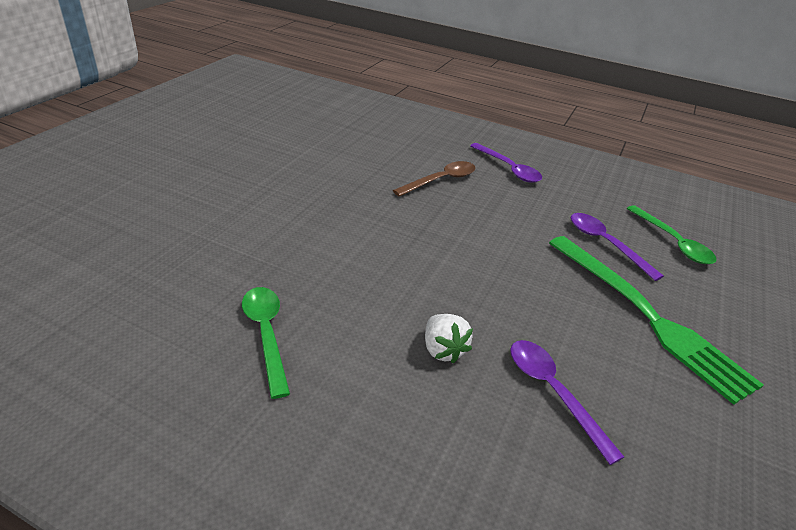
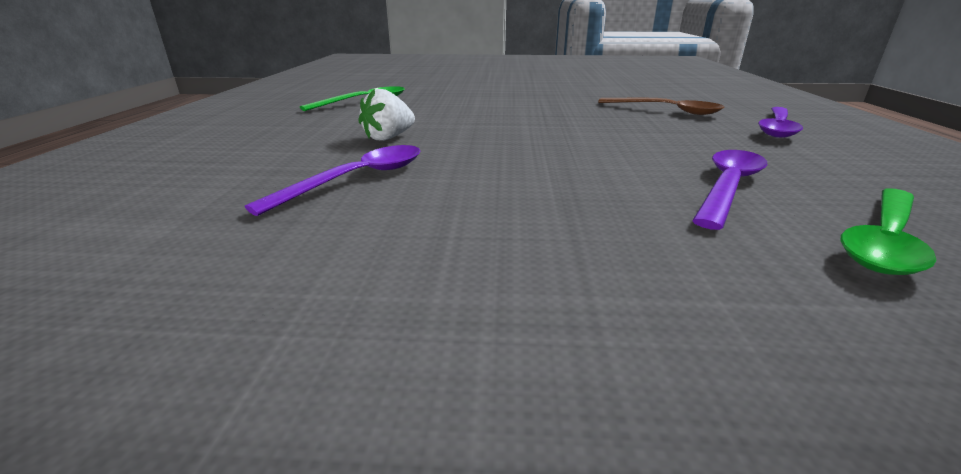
camera: 70 degrees right, 10 degrees down
(647, 315) = (582, 224): green fork -> none

